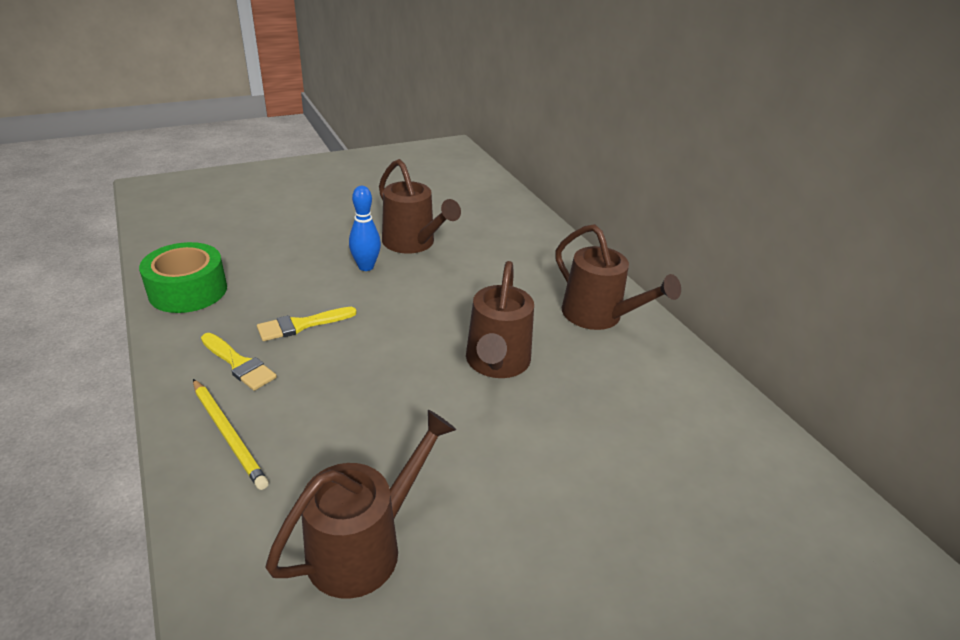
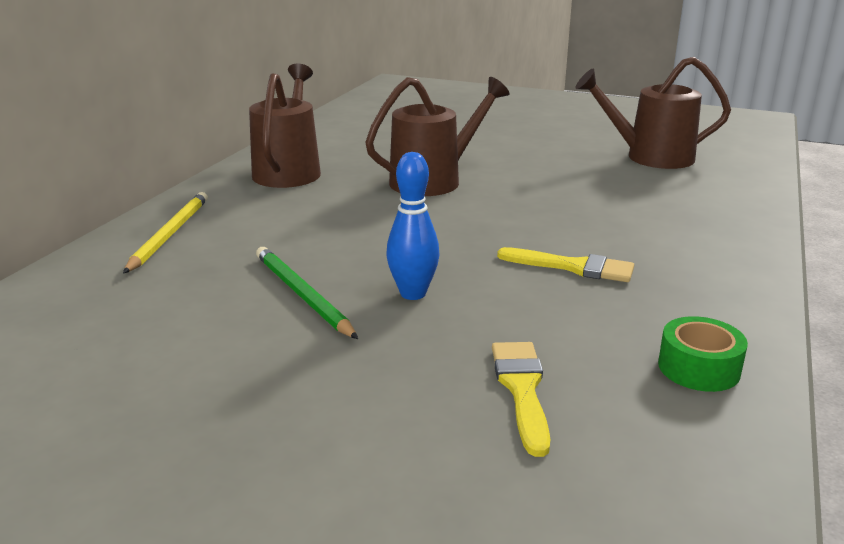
camera: 130 degrees left, 10 degrees down
(188, 291) = (698, 368): green tape -> green tape, size x0.59
(228, 434) = (714, 222): yellow pencil -> yellow pencil (169, 234)
(239, 364) = (674, 261): yellow brush -> yellow brush (522, 389)
(413, 243) = (302, 295): brown watering can -> green pencil

